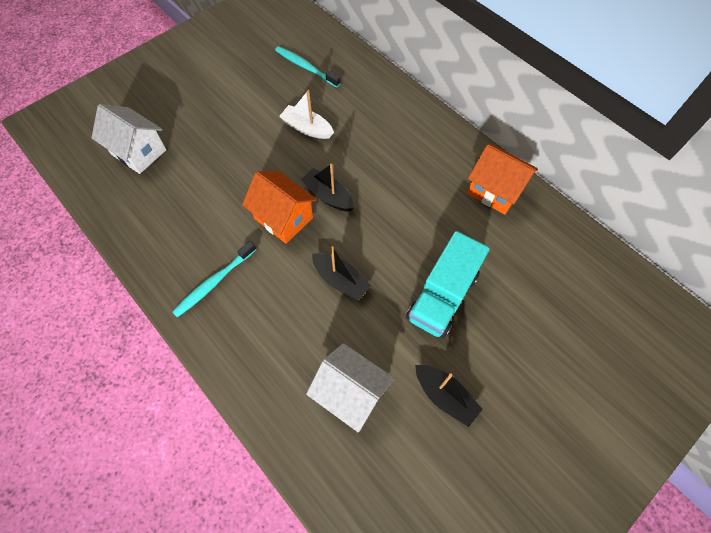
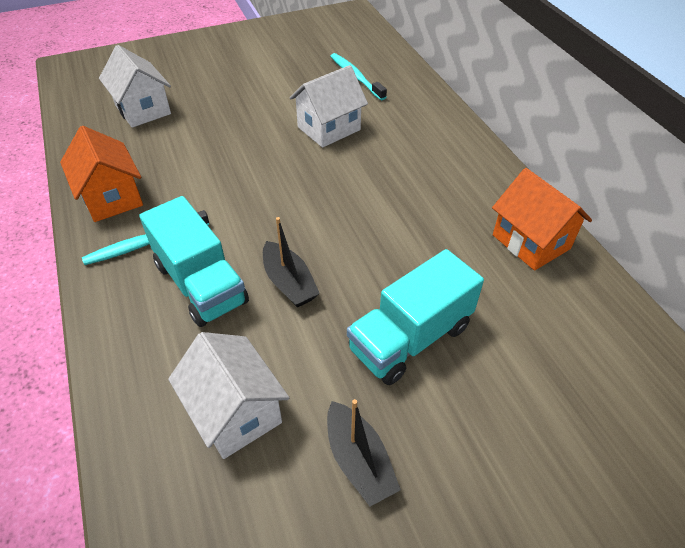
camera: 20 degrees right, 15 degrees down
(276, 302) = (201, 283): none -> turquoise truck
(283, 218) = (257, 203): orange house -> orange house (112, 198)
(307, 128) = (329, 128): white boat -> white house
(328, 196) = (319, 195): black boat -> none

